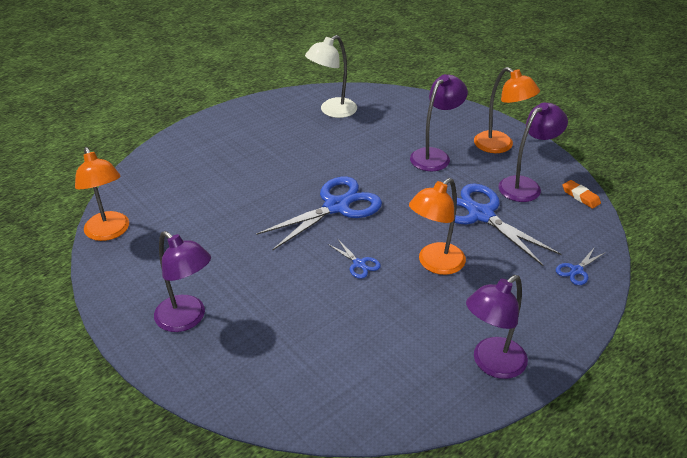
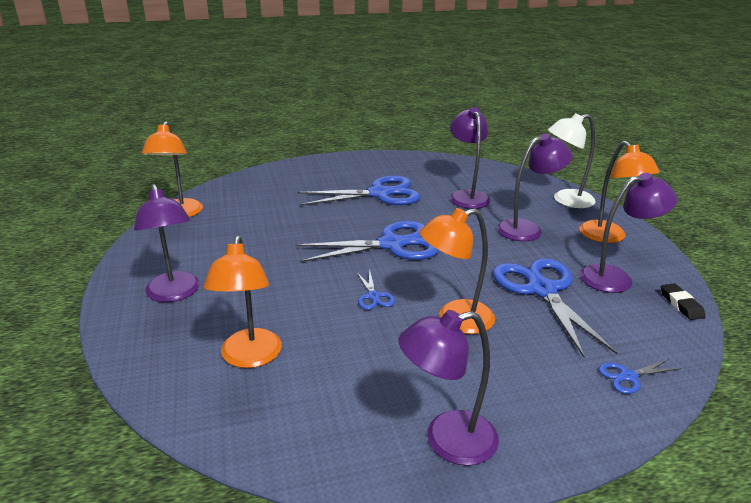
camera: 25 degrees right, 10 degrees down
(285, 152) = (379, 194): none -> blue scissors
(304, 354) = (249, 357): none -> orange lamp
(332, 111) = (449, 174): white lamp -> white lamp (566, 200)
(364, 133) = (467, 196): none -> purple lamp
(580, 196) = (681, 304): orange eraser -> black eraser

